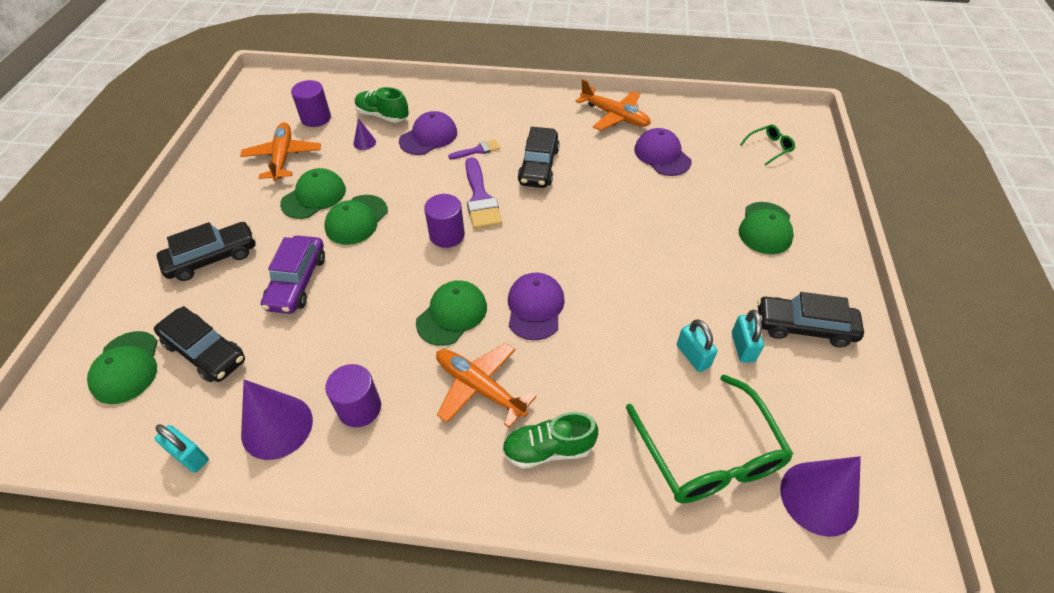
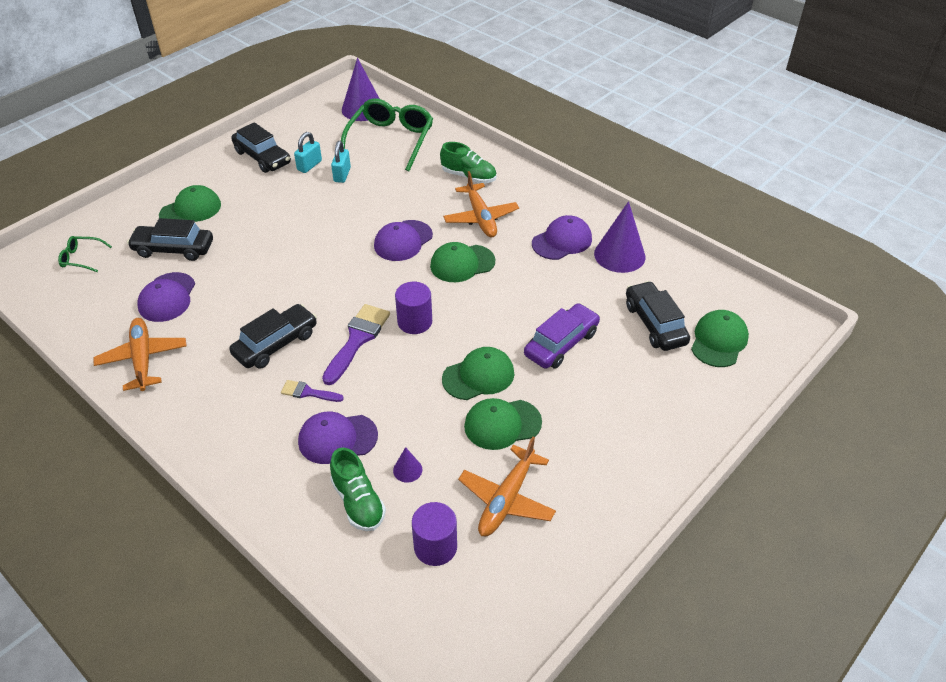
camera: 145 degrees left, 5 degrees down
(189, 456) = (681, 265): turquoise padlock -> none
(212, 258) = (627, 404): black car -> black car (173, 249)
(359, 408) = (562, 241): purple cylinder -> purple cap

